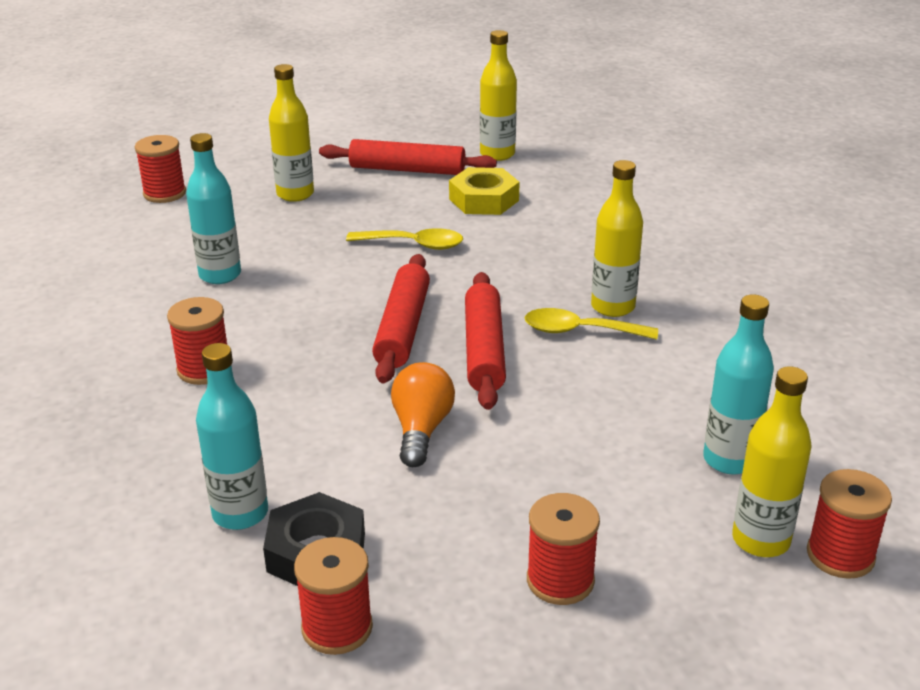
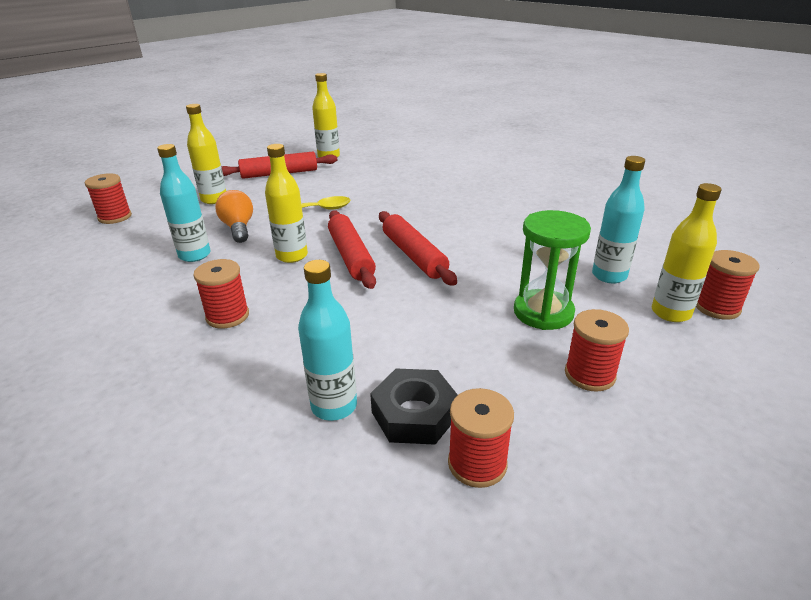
camera: 25 degrees left, 0 degrees up
(421, 430) = (416, 311): orange light bulb -> orange light bulb (238, 228)
(484, 200) = (341, 179): yellow nut -> none
(580, 331) = (461, 231): yellow spoon -> none
(581, 483) = (543, 312): none -> green hourglass
(612, 307) = (467, 215): yellow bottle -> yellow bottle (292, 256)

